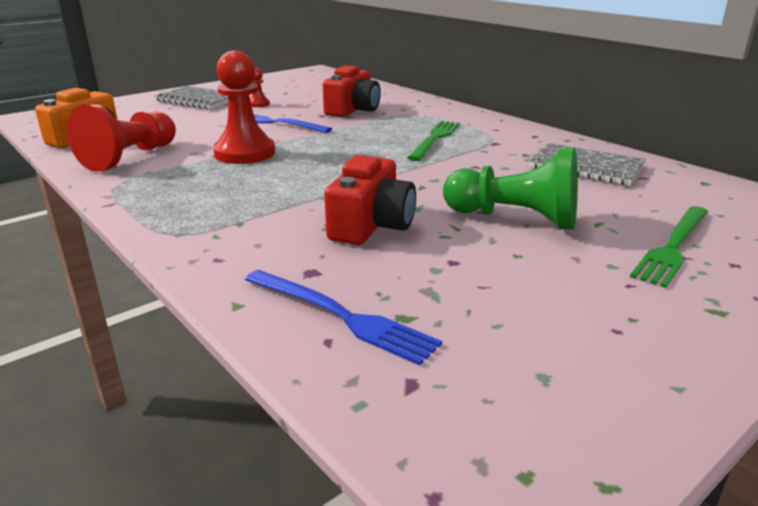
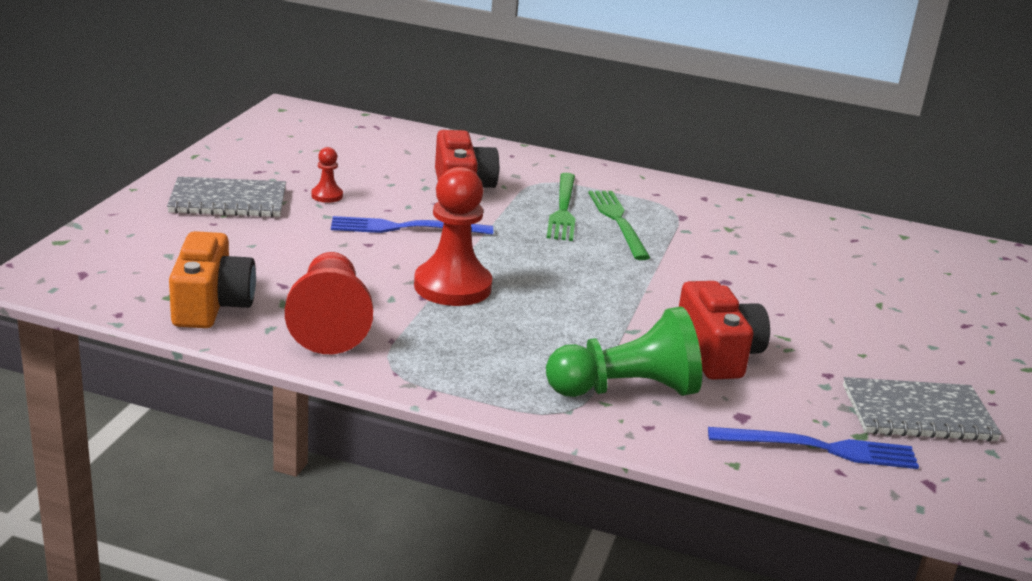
camera: 35 degrees left, 0 degrees up
(515, 218) = (816, 315): green pawn -> green pawn (626, 390)
(586, 167) = (797, 235): grey notebook -> grey notebook (918, 413)
(673, 246) = (951, 316): green fork -> green fork (563, 209)

